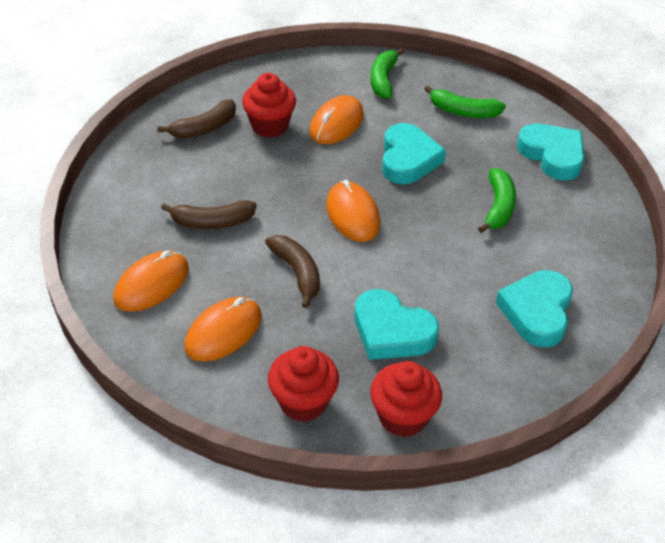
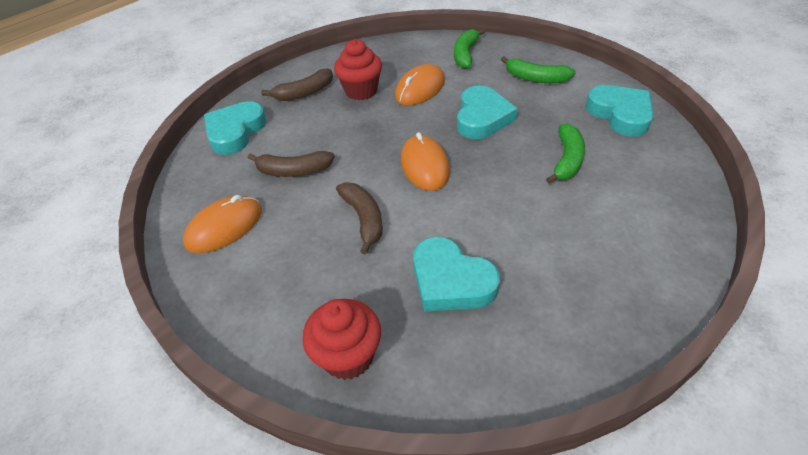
camera: 10 degrees right, 0 degrees up
(223, 332) = (281, 276): orange mouse -> none
(403, 417) = (454, 379): red cupcake -> none
(537, 312) = (607, 264): turquoise heart -> turquoise heart (235, 132)

